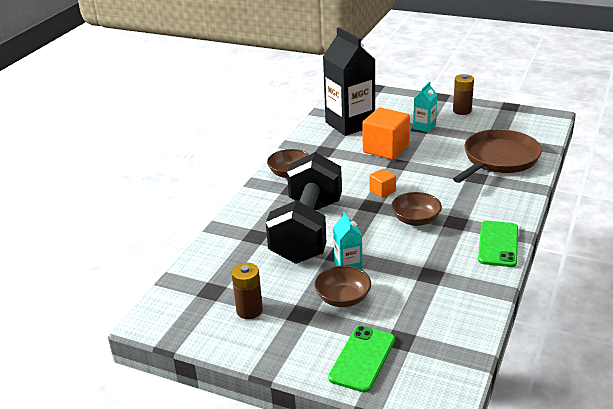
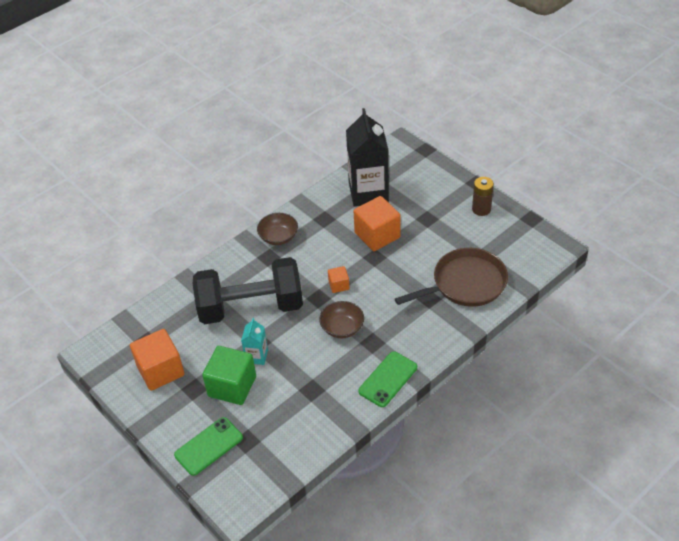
camera: 25 degrees right, 15 degrees up
(249, 310) = (160, 370): brown battery -> orange cube
(307, 231) = (251, 307): black dumbbell -> black dumbbell turned 45 degrees clockwise
(343, 298) = (232, 386): brown bowl -> green cube
(424, 127) = (431, 219): turquoise carton -> none

